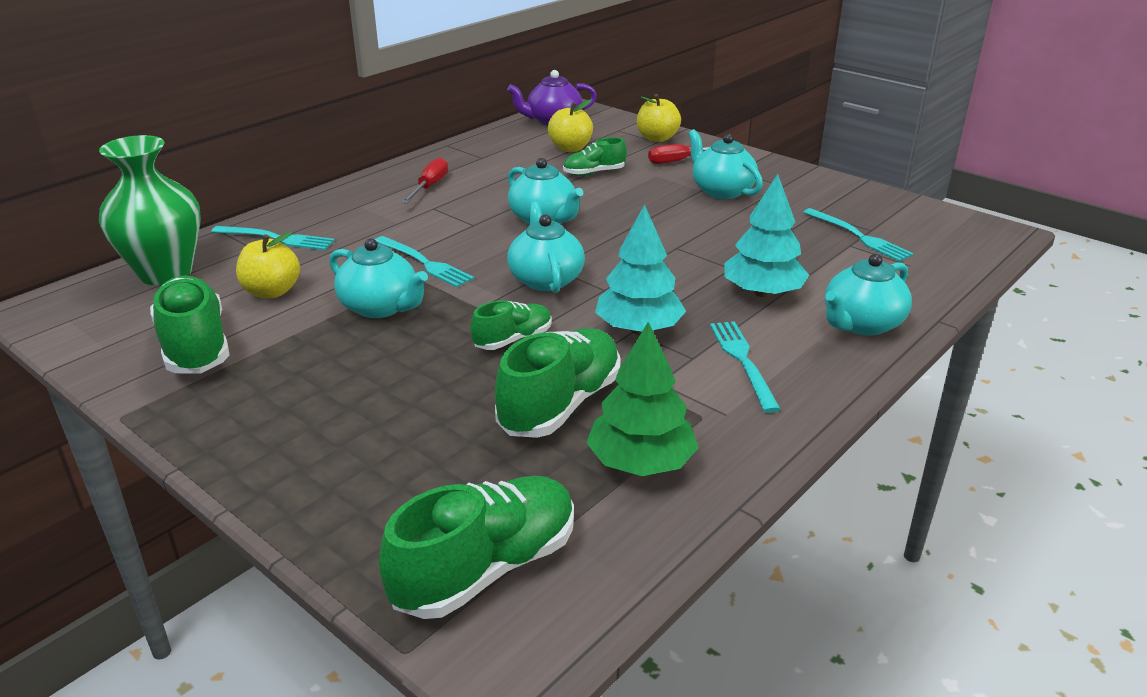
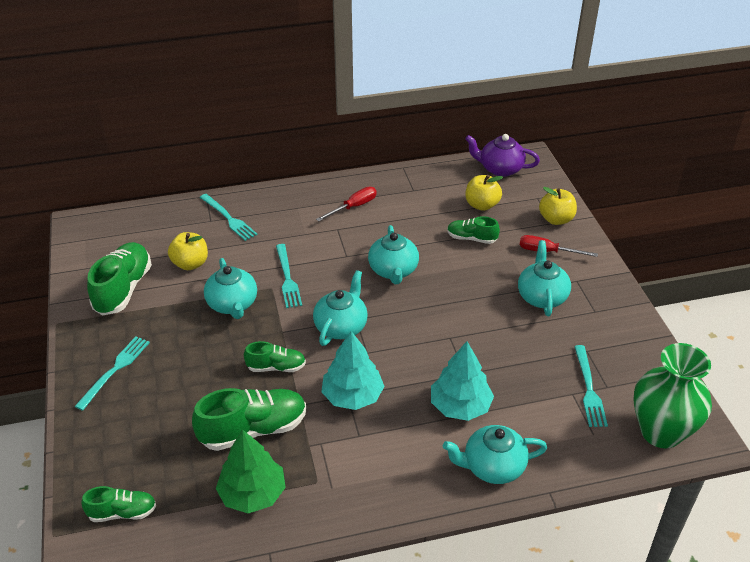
camera: 35 degrees right, 10 degrees up
(165, 273) = (153, 222): green vase -> green vase (661, 432)
(486, 568) = (122, 512): green shoe -> green shoe, size x0.57
(743, 361) = (384, 455): turquoise fork -> turquoise fork (115, 370)

